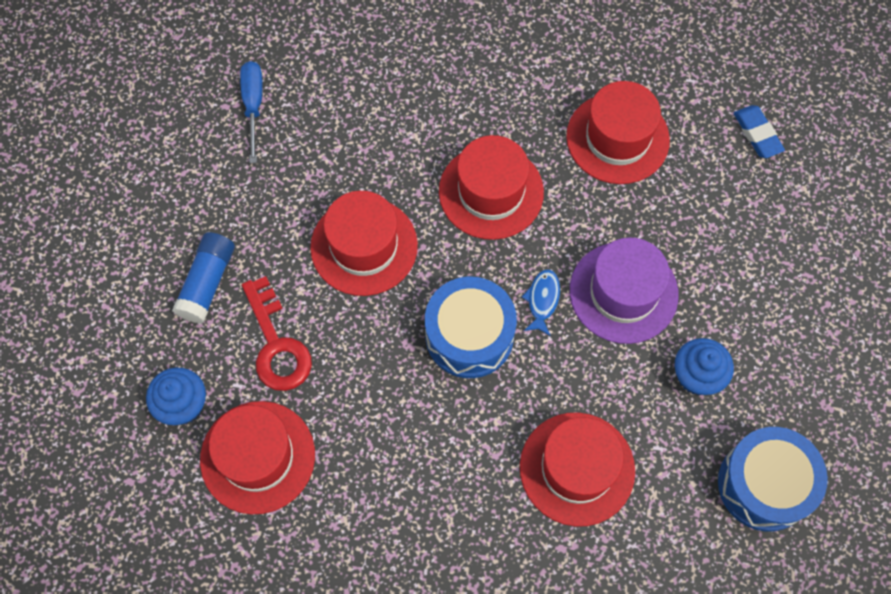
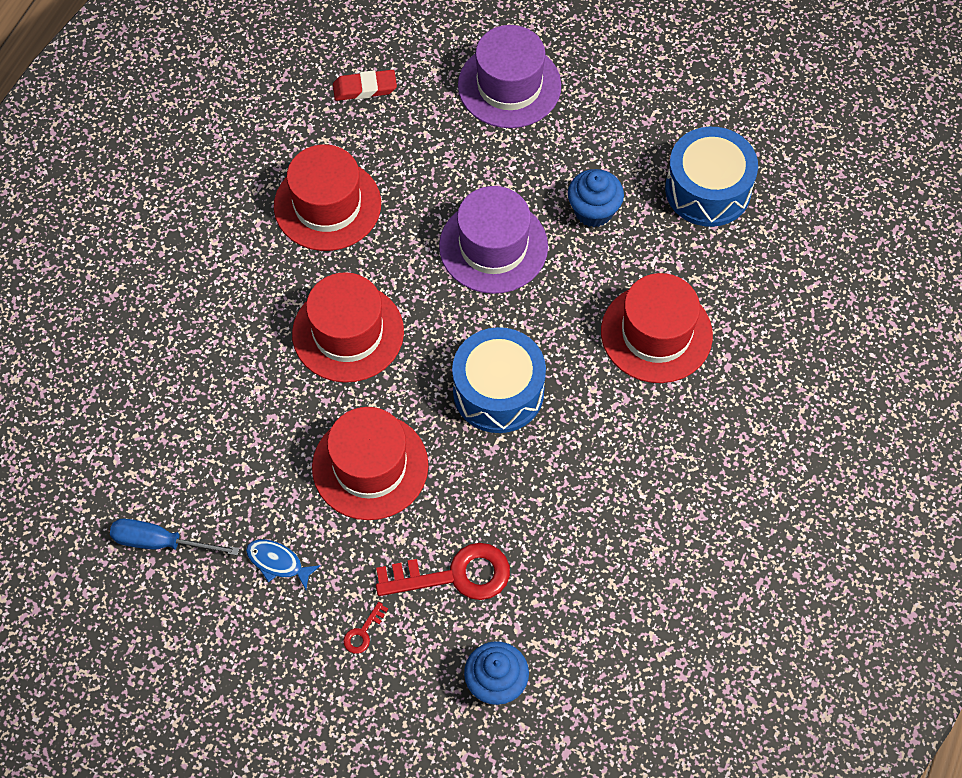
camera: 75 degrees left, 5 degrees down
(207, 283) = (363, 632): blue glue stick -> red key
(257, 457) = (572, 618): red hat -> none
(542, 300) = (480, 317): blue fish -> blue fish (278, 563)
(757, 134) = (365, 88): blue eraser -> red eraser
(814, 261) = (509, 85): none -> purple hat

